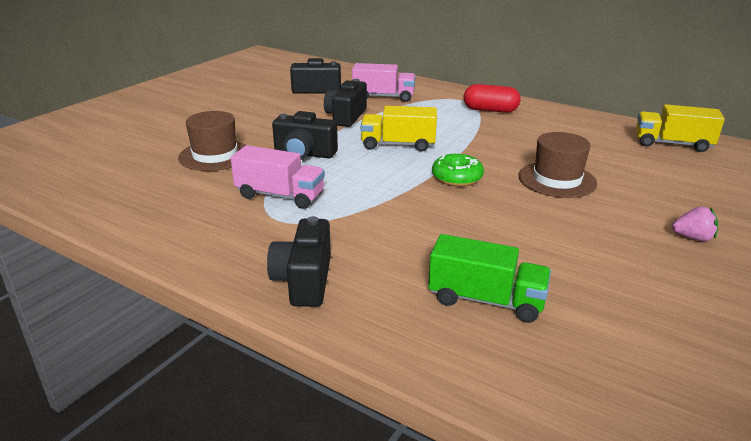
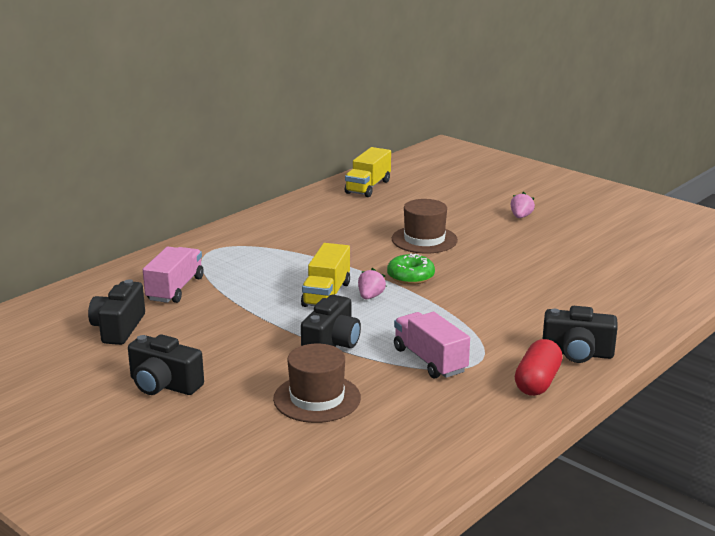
camera: 80 degrees left, 5 degrees down
(280, 196) = (430, 360): pink truck -> pink truck turned 60 degrees counterclockwise
(346, 117) = (231, 315): black camera -> black camera (164, 385)
(402, 162) = (370, 296): none -> pink strawberry
(486, 300) = (598, 291): green truck -> none
(490, 110) = (252, 240): red capsule -> red capsule (537, 382)

